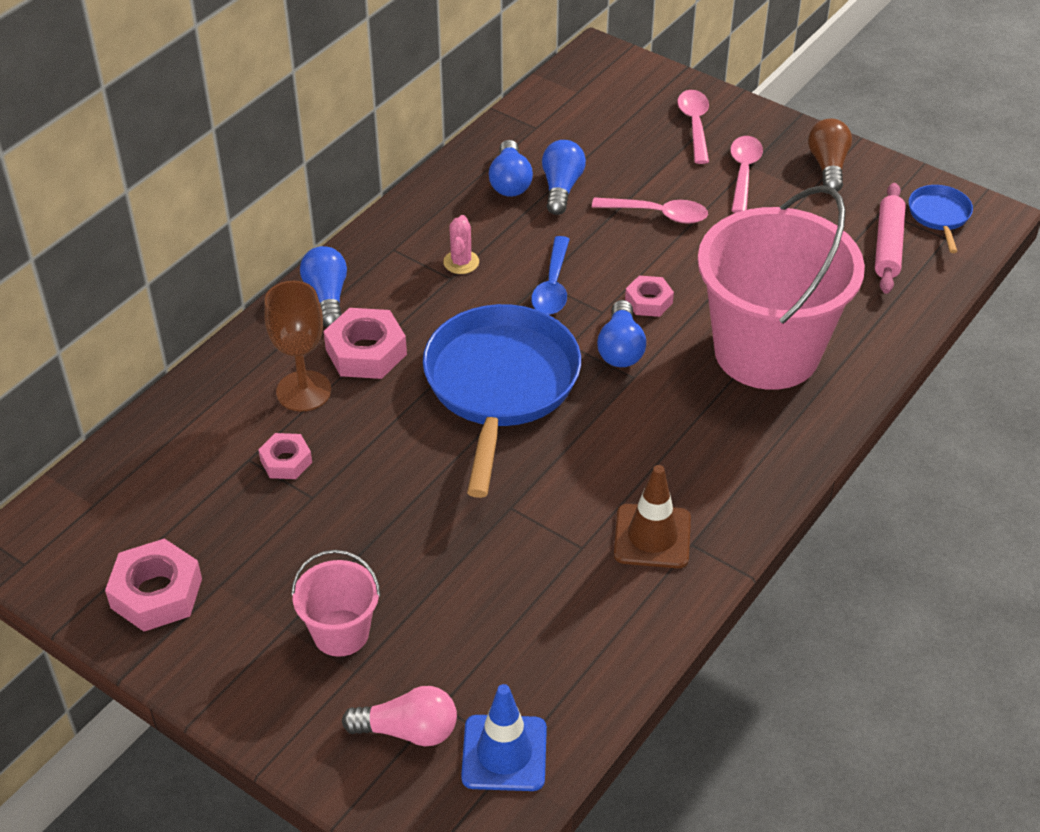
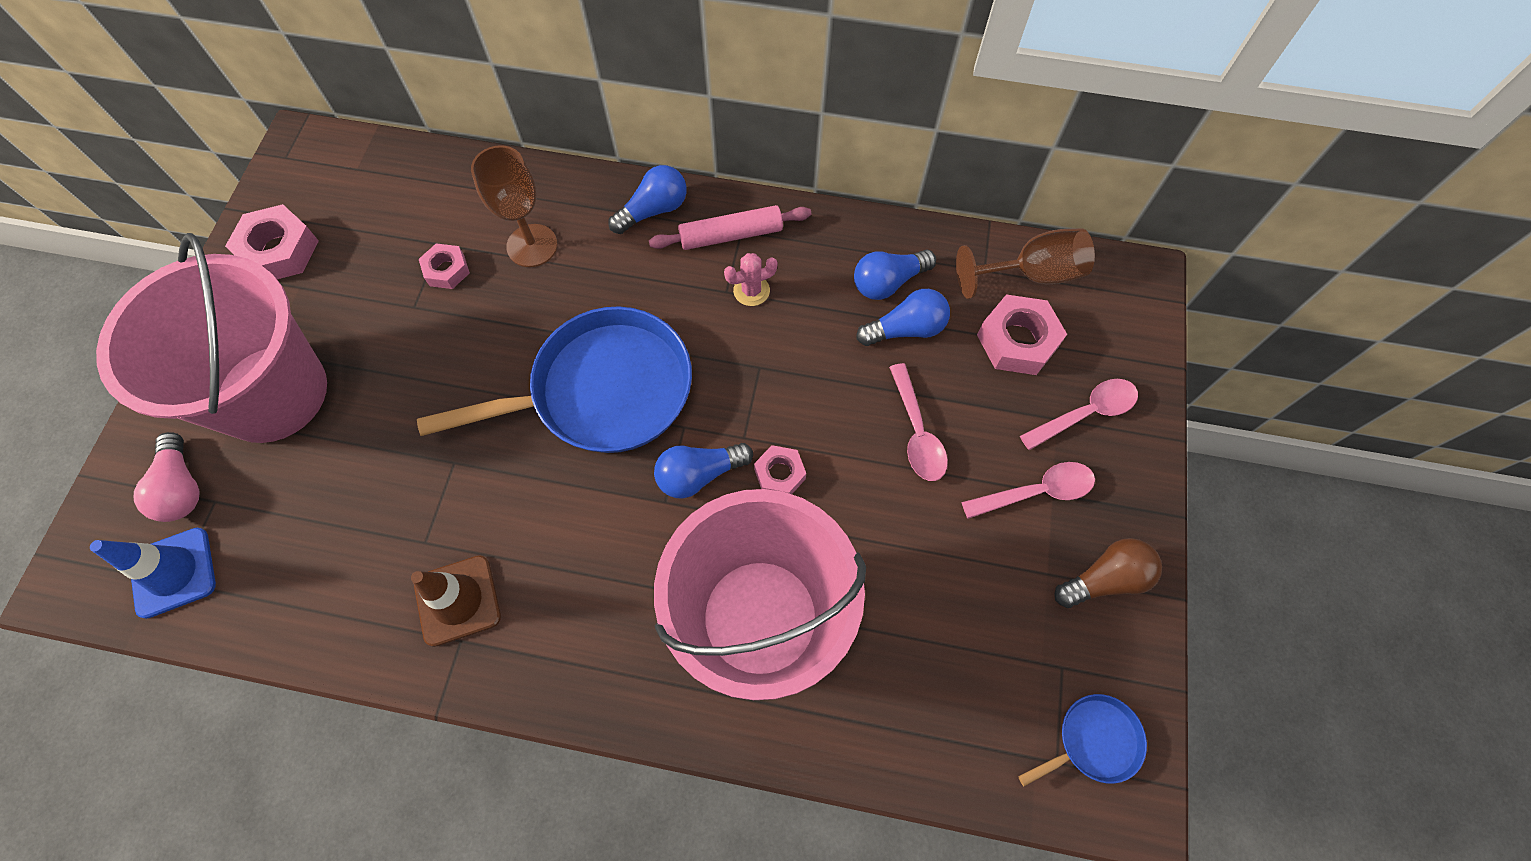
camera: 65 degrees right, 20 degrees up
(341, 633) = (272, 393): pink bucket -> pink bucket, size x2.18
(366, 352) = (599, 269): pink nut -> pink nut (1017, 341)
(553, 286) = (758, 380): blue spoon -> none
(557, 105) = (1031, 274): none -> brown goblet
(888, 246) = (1003, 695): pink rolling pin -> pink rolling pin (731, 235)

